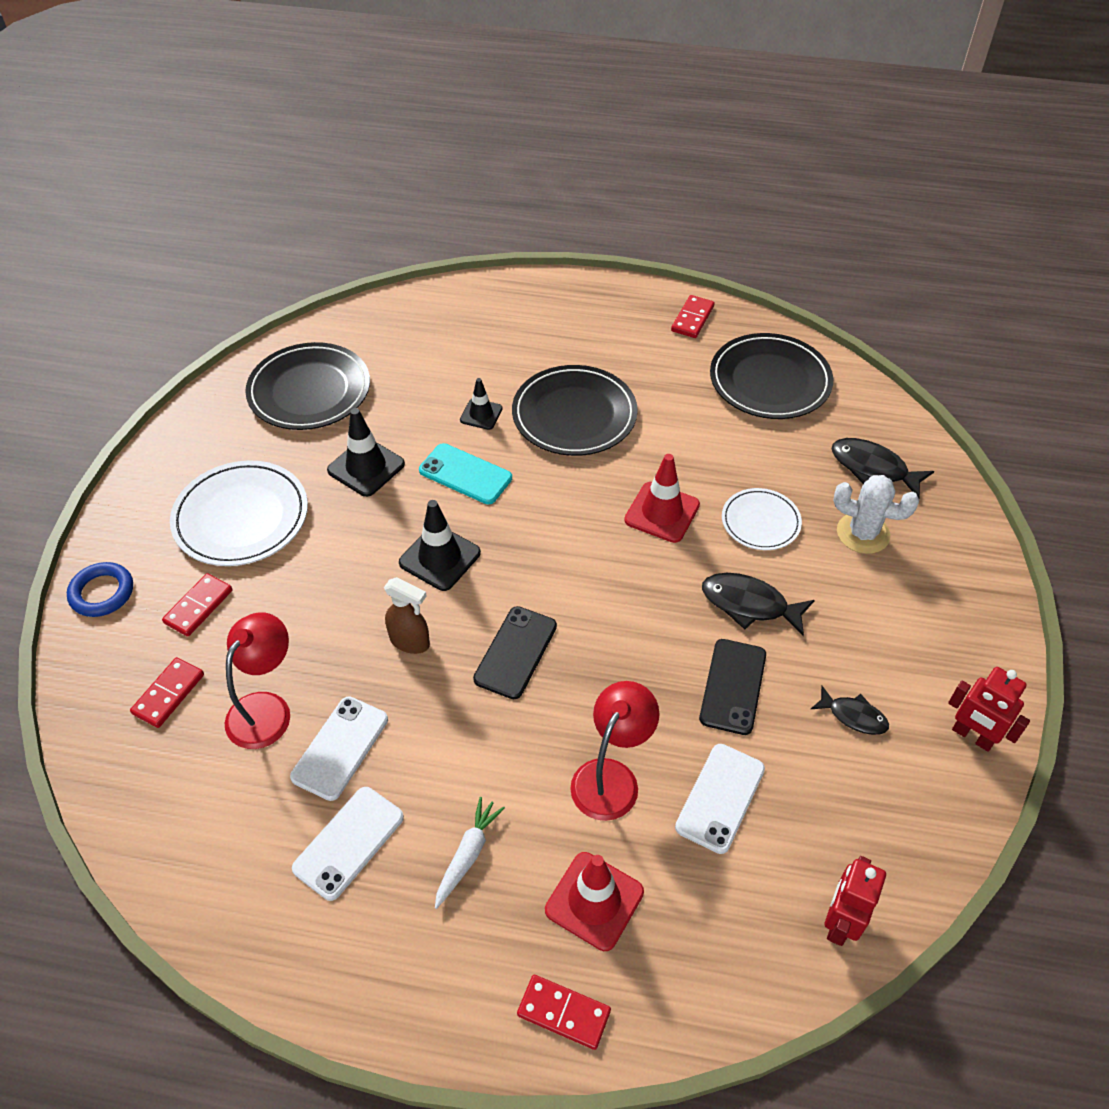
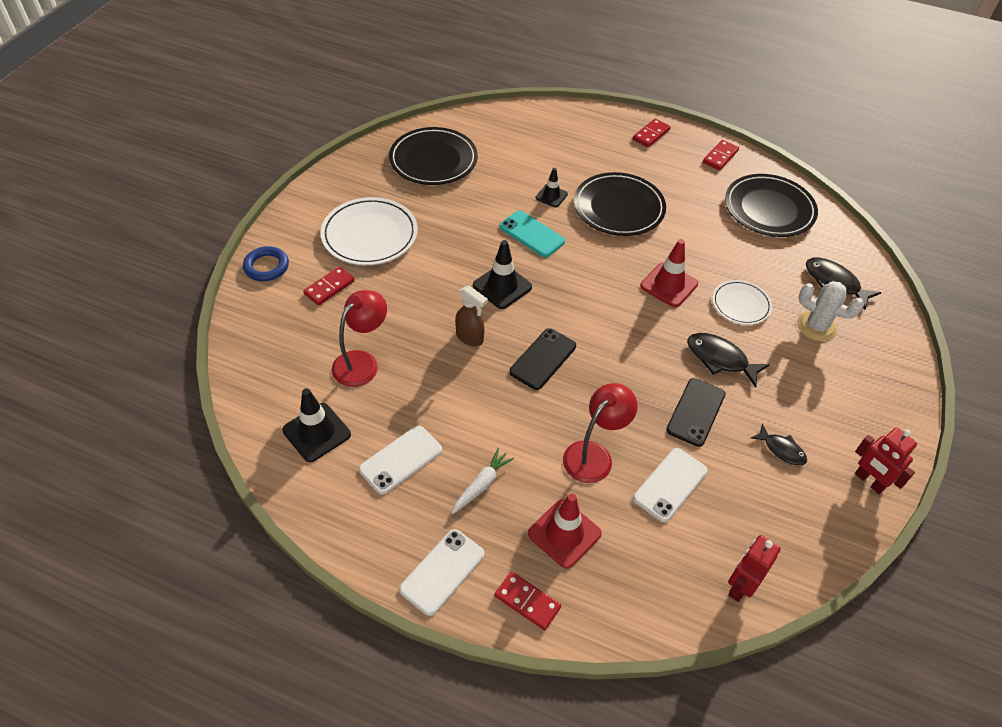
camera: 10 degrees right, 0 degrees up
(168, 694) = (298, 340): red domino -> red domino (651, 134)
(340, 748) = (407, 397): white phone -> white phone (442, 572)
(366, 467) = (462, 217): black traffic cone -> black traffic cone (316, 432)

